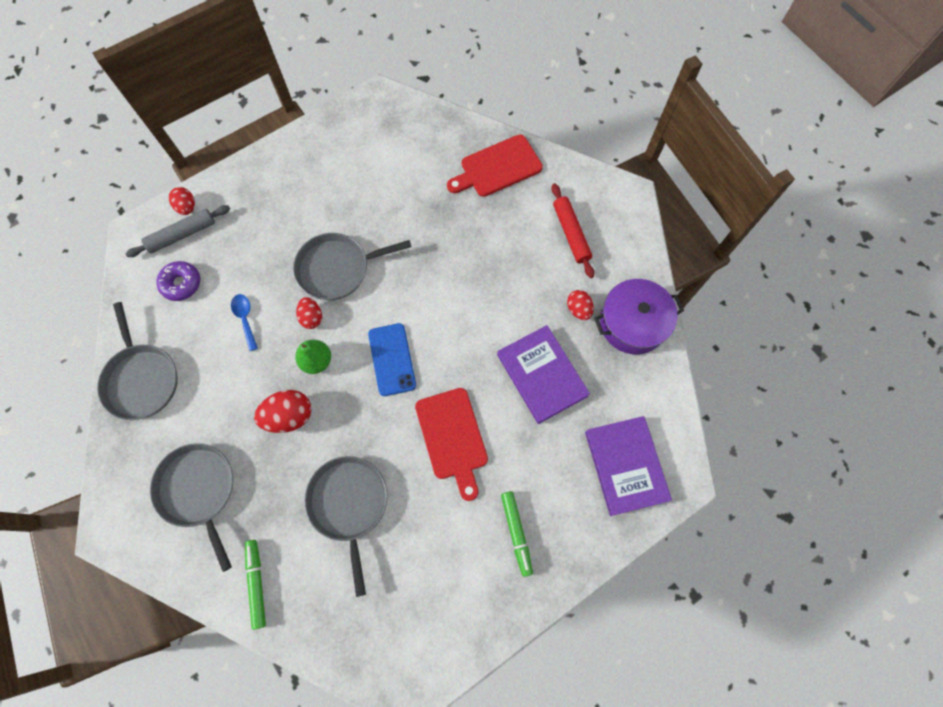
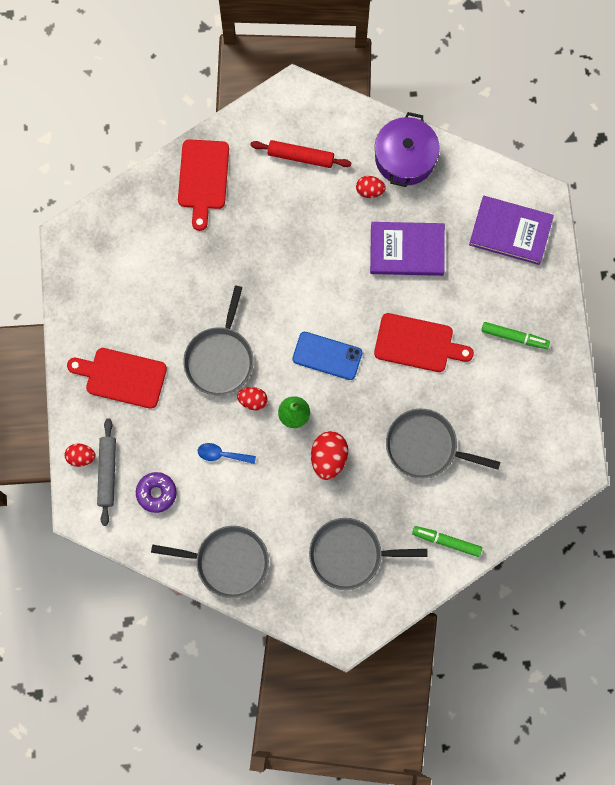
camera: 60 degrees left, 5 degrees up
(277, 200) = (122, 377): none -> red cutting board

